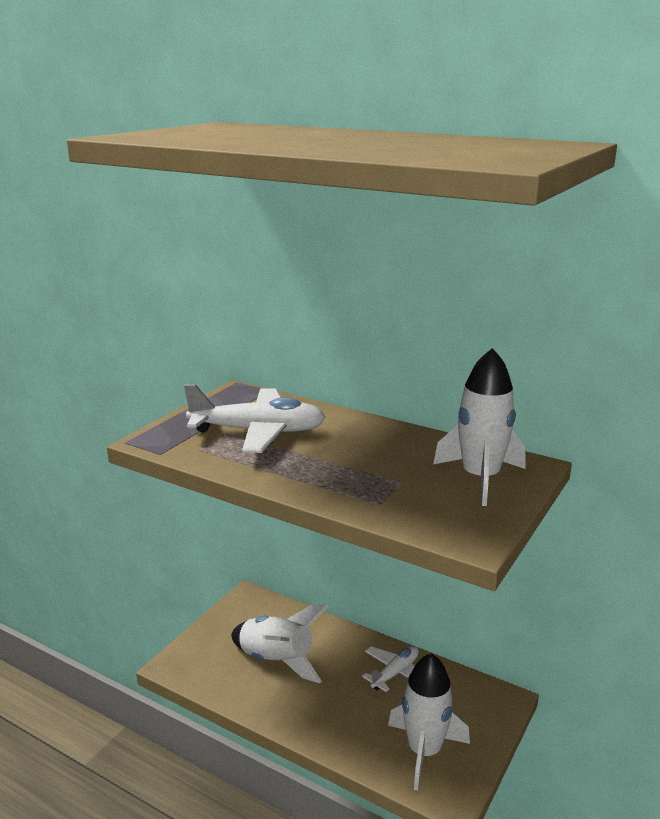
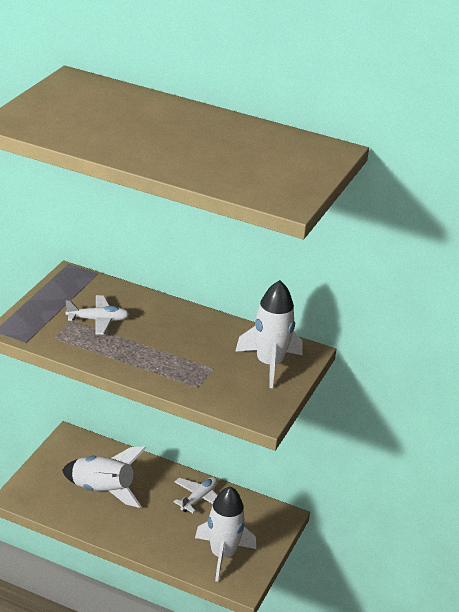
camera: 10 degrees left, 10 degrees up
(258, 432) = (98, 320): white plane -> white plane, size x0.58

